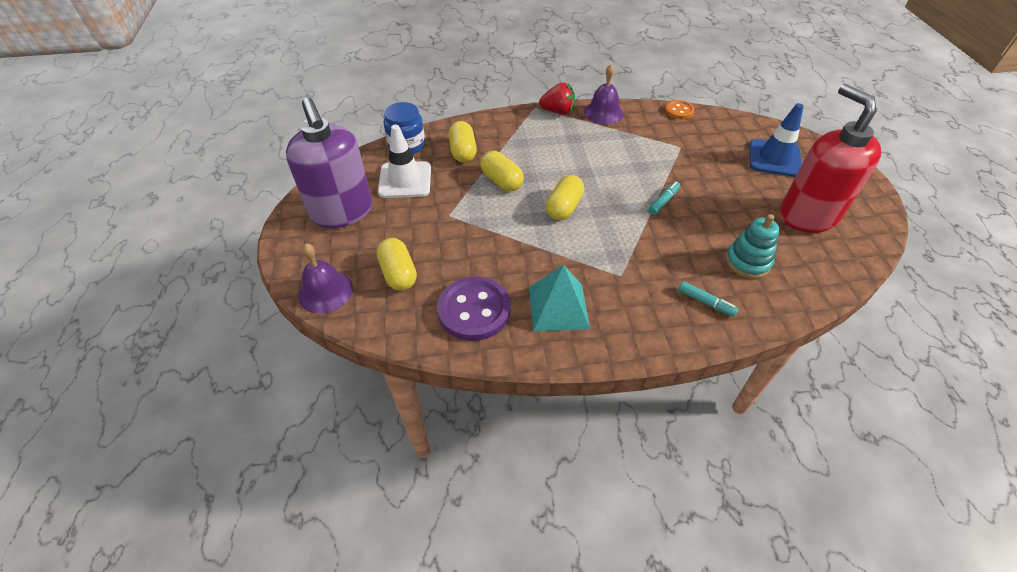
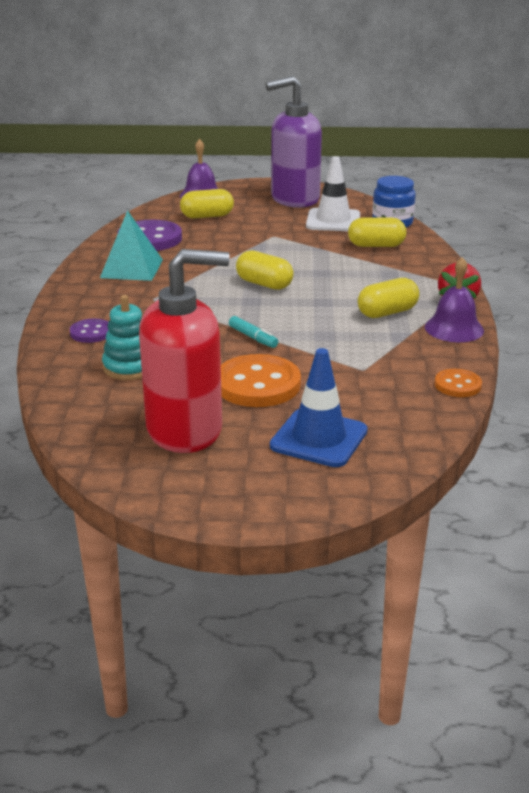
camera: 100 degrees right, 20 degrees down
(501, 181) = (319, 259): yellow capsule -> yellow capsule (387, 312)
(706, 302) = (91, 332): turquoise marker -> purple button
(729, 190) = (257, 384): none -> orange button

